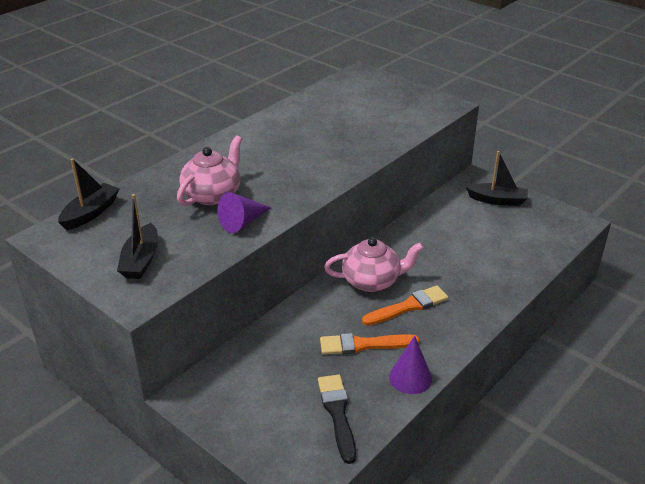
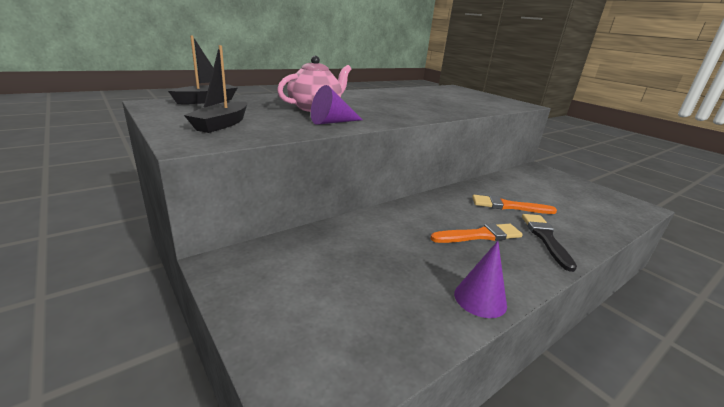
camera: 10 degrees right, 10 degrees down
(337, 414) = (384, 319): black brush -> black brush (545, 238)
(364, 345) = (429, 257): orange brush -> orange brush (508, 206)
(372, 281) = (445, 211): pink teapot -> none
(497, 200) = (560, 182): black boat -> none

